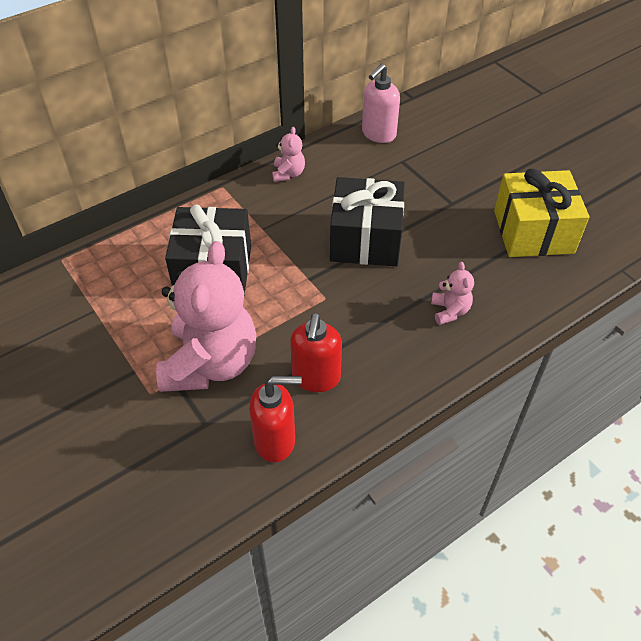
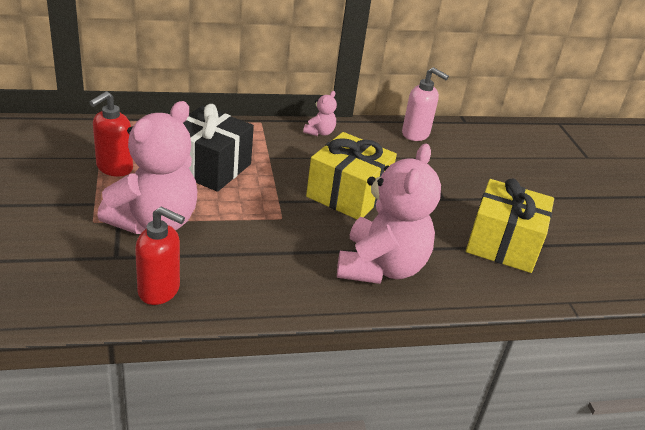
camera: 20 degrees right, 15 degrees down
(316, 378) = (228, 264): red soap dispenser -> red soap dispenser (114, 168)
(365, 239) = (347, 194): black gift -> yellow gift
(378, 134) = (416, 134): pink soap dispenser -> pink soap dispenser turned 120 degrees counterclockwise
(450, 311) = (381, 267): pink teddy bear -> pink teddy bear, size x2.35

